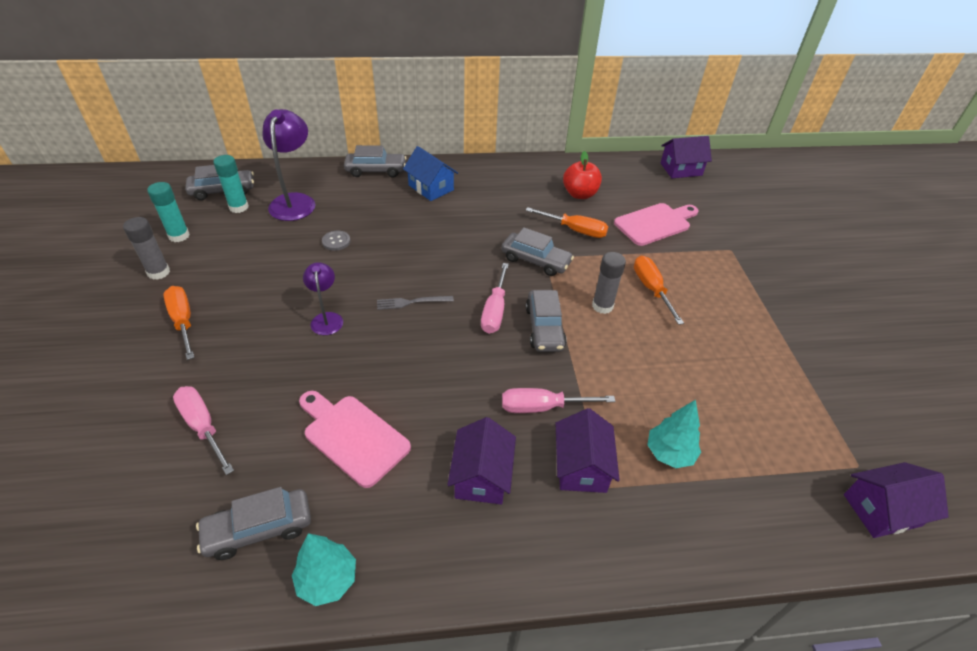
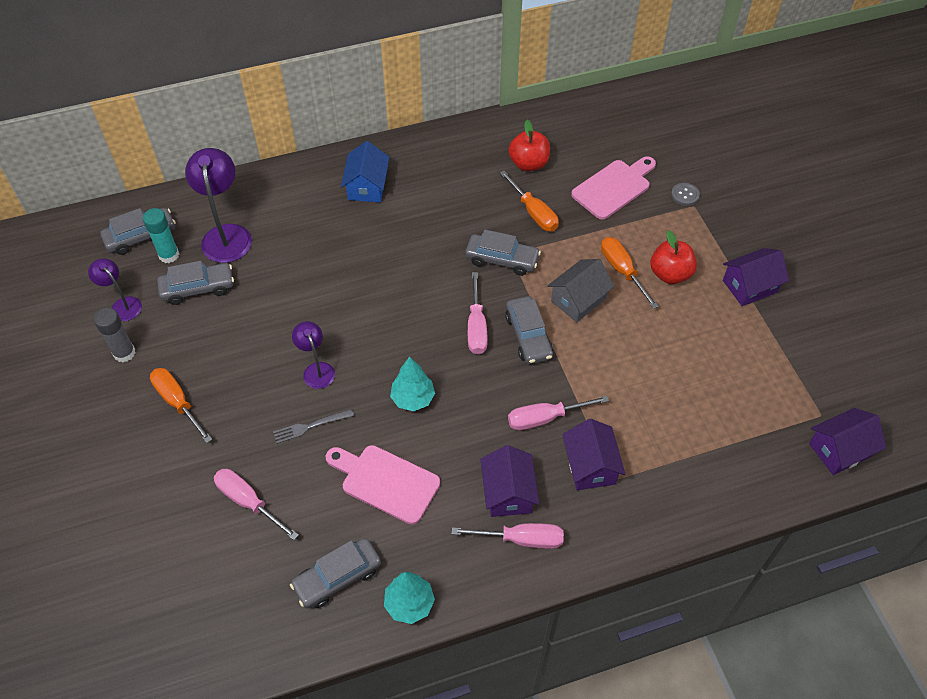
camera: 10 degrees left, 10 degrees up
(179, 236) = (122, 305): turquoise glue stick -> purple lamp
(336, 241) = (291, 278): grey button -> grey button (685, 195)
(376, 171) = (299, 175): grey car -> grey car (198, 288)
(412, 302) = (393, 334): grey fork -> grey fork (310, 426)
(431, 187) = (367, 186): blue house -> blue house turned 60 degrees clockwise
(483, 532) = (522, 539): none -> pink screwdriver
(575, 230) = (534, 213): orange screwdriver -> orange screwdriver turned 45 degrees clockwise
(602, 306) = (578, 300): grey glue stick -> grey house
(669, 453) = (662, 438): turquoise tree -> turquoise tree (413, 398)
(681, 169) = (630, 106): purple house -> purple house (750, 286)
(699, 300) = (670, 274): none -> red apple

